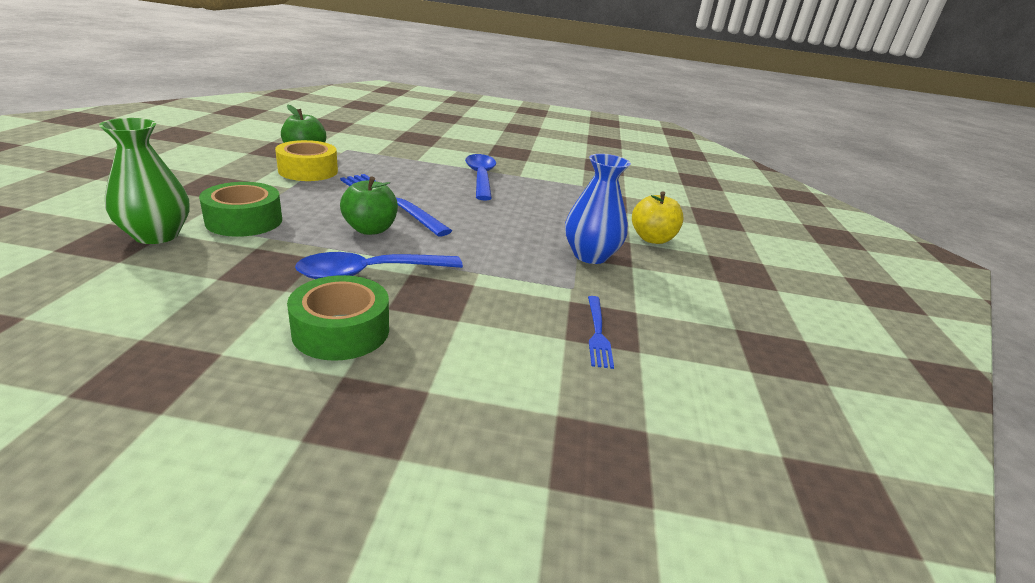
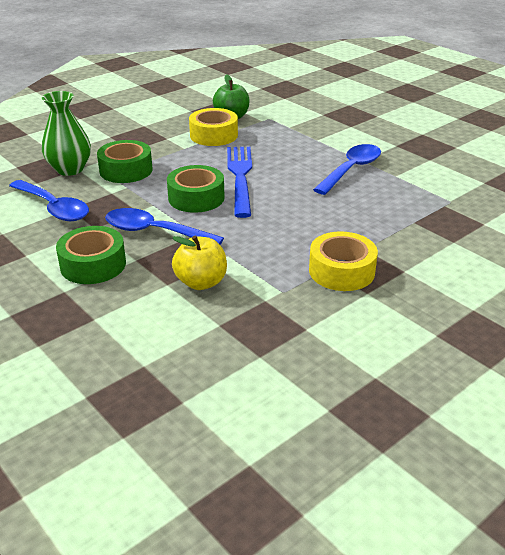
camera: 45 degrees right, 5 degrees up
(191, 284) = (54, 208): none -> blue spoon
(370, 229) = (196, 198): green apple -> green tape
(590, 255) = (341, 271): blue vase -> yellow tape
(598, 334) = (247, 331): blue fork -> none
(652, 239) = (433, 275): yellow apple -> yellow apple (201, 282)

